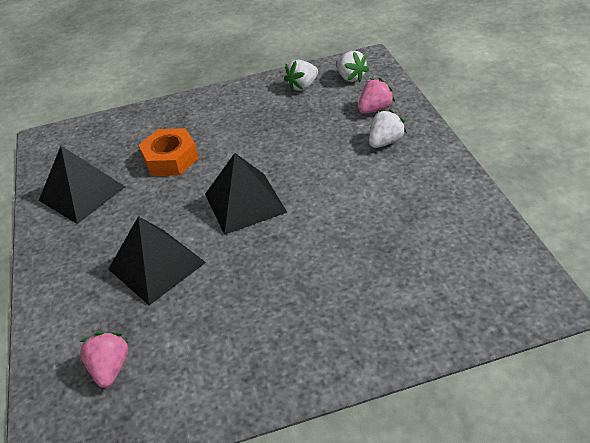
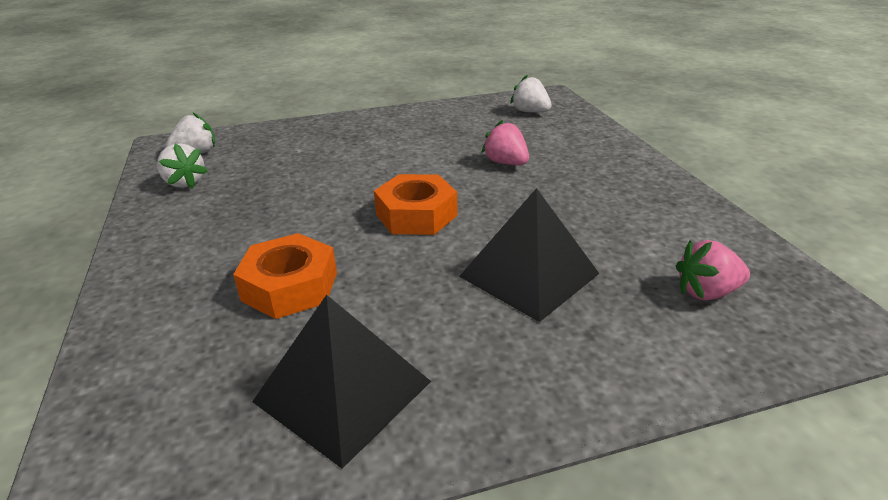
camera: 95 degrees left, 10 degrees down
(245, 203) = (416, 215): black pyramid -> orange nut
(375, 109) = (276, 141): pink strawberry -> pink strawberry (506, 163)
(385, 142) = (339, 138): white strawberry -> white strawberry (530, 112)

